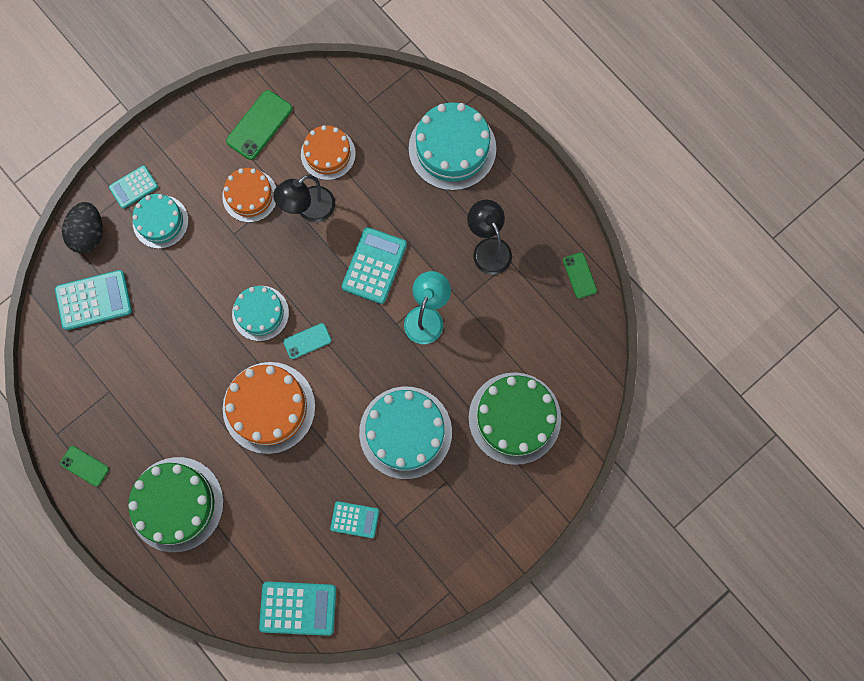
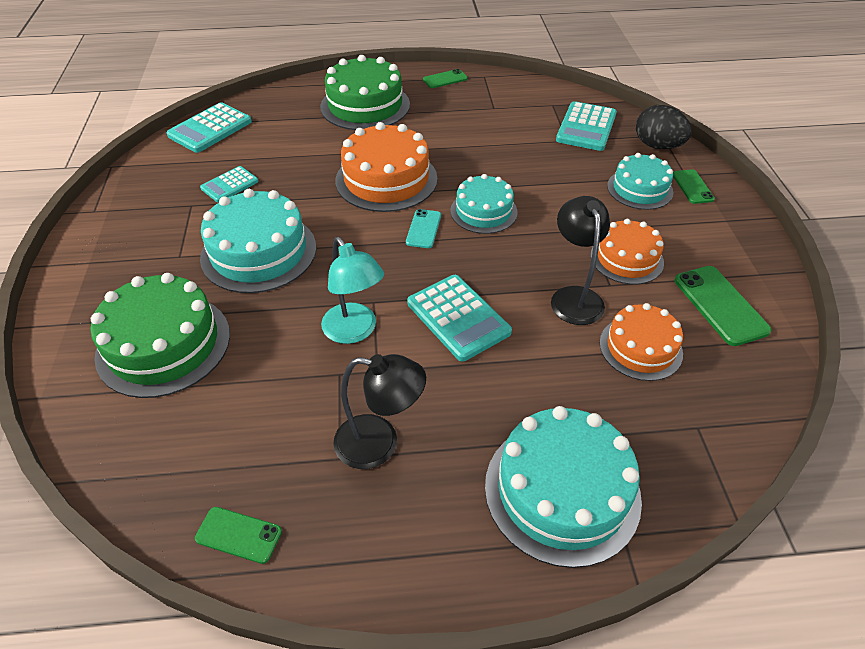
camera: 125 degrees right, 30 degrees down
(133, 187) = (692, 187): turquoise calculator -> green phone

